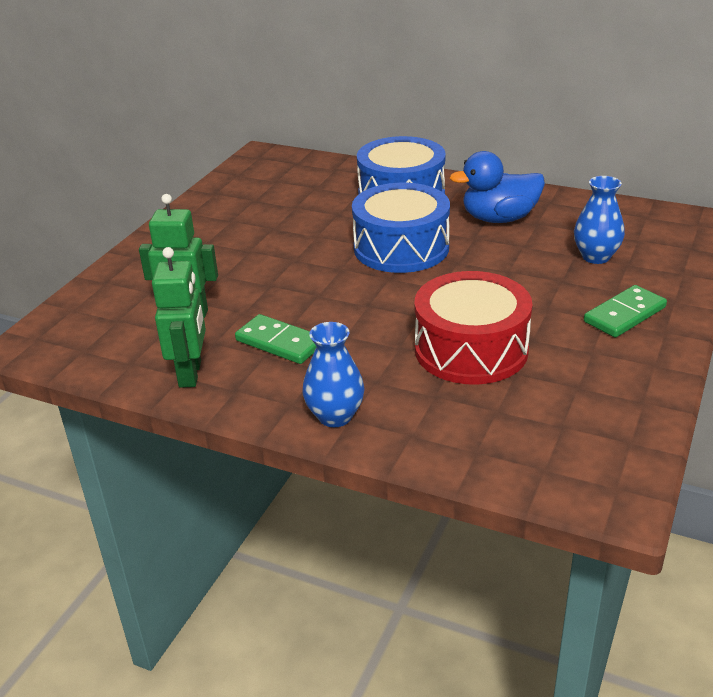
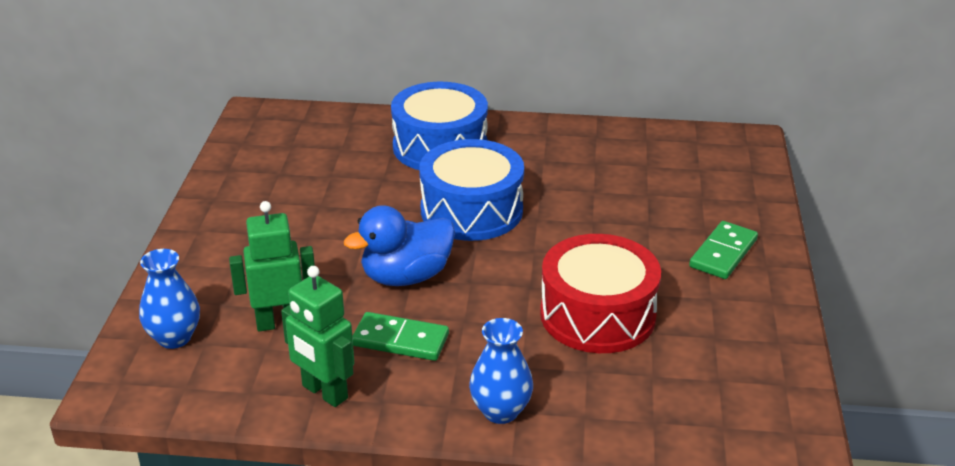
camera: 20 degrees left, 0 degrees up
(191, 374) = (324, 392): green robot -> green robot turned 150 degrees clockwise
(499, 219) = (555, 162): blue duck -> blue duck (406, 276)
(596, 257) = (669, 193): blue vase -> blue vase (174, 338)

